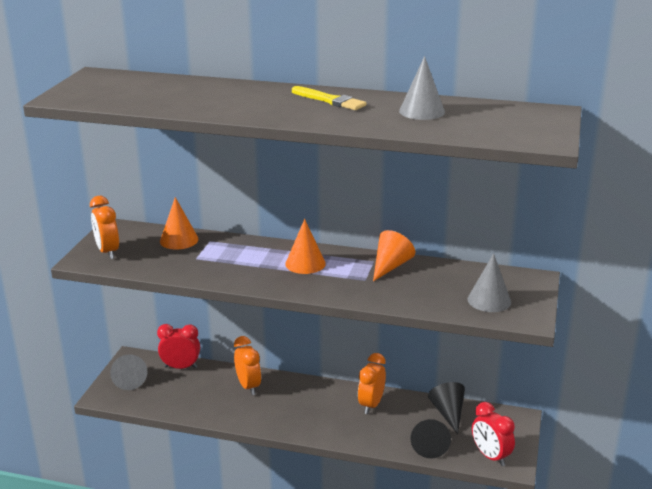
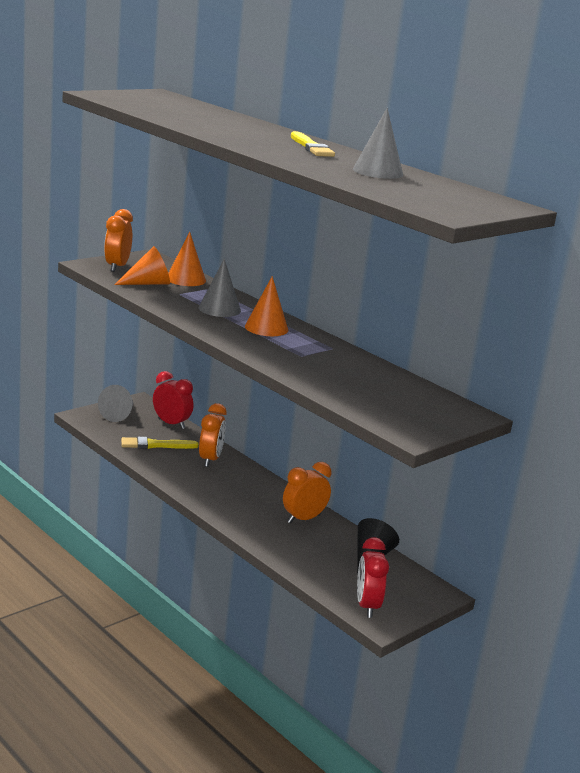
camera: 30 degrees right, 5 degrees down
(193, 394) = (156, 445): none -> yellow brush
(390, 266) = (342, 356): orange cone -> orange cone (148, 283)
(429, 445) = (317, 570): black cone -> none
(489, 300) = (396, 409): grey cone -> grey cone (219, 309)

